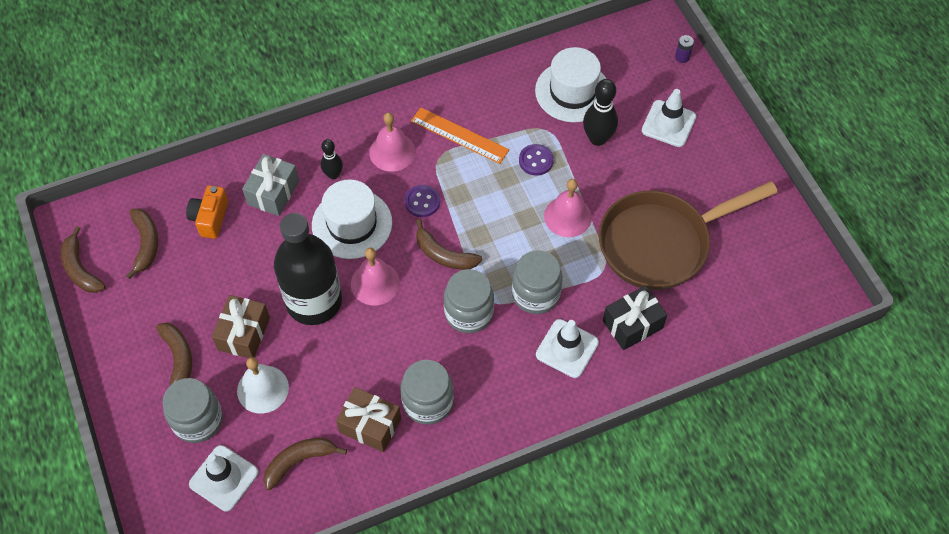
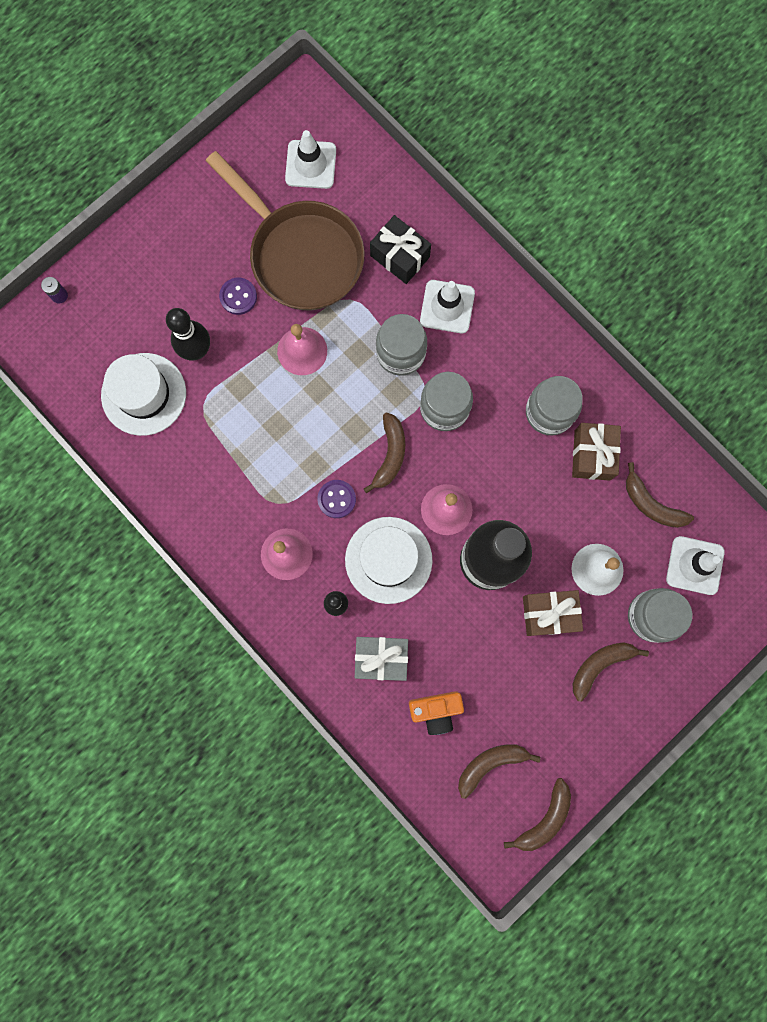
camera: 110 degrees left, 20 degrees up
(459, 135) = (241, 491): orange ruler -> none
(536, 161) = (246, 403): purple button -> purple button (238, 297)
(668, 124) = (153, 286): white traffic cone -> white traffic cone (310, 164)

